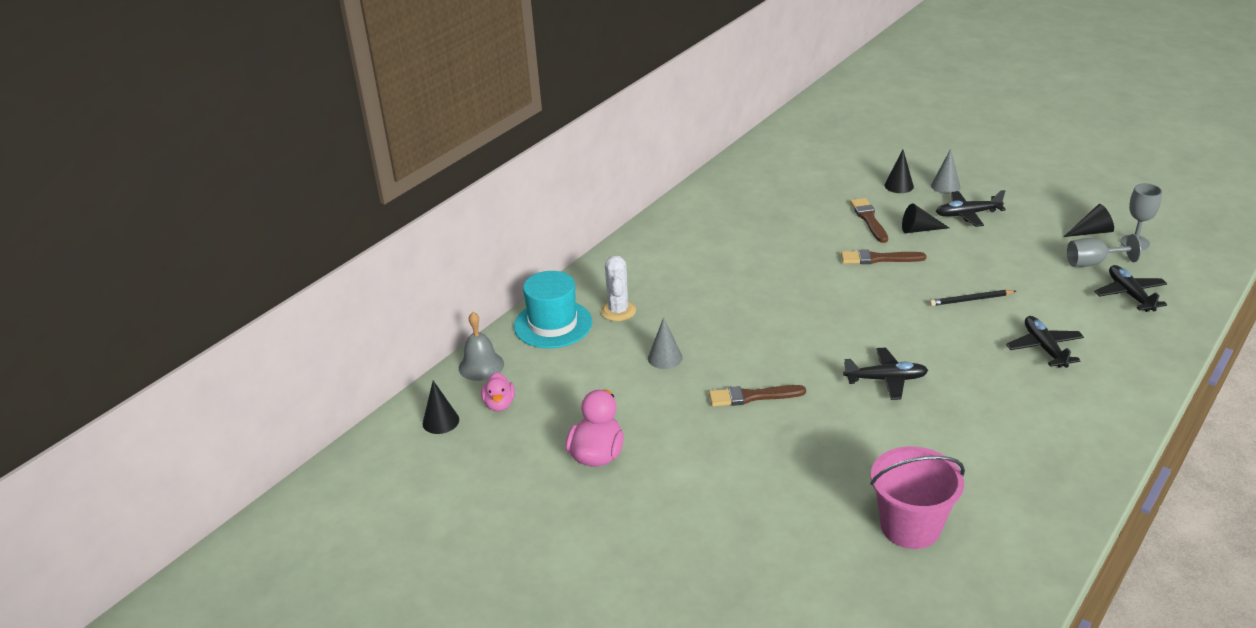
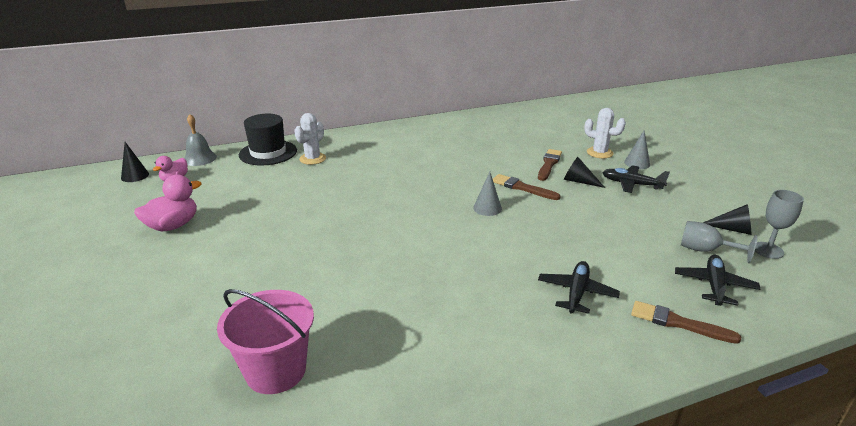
camera: 30 degrees right, 5 degrees down
(553, 324) = (268, 153): turquoise hat -> black hat
(665, 358) = (297, 191): grey cone -> grey cone (487, 208)
(752, 396) = (311, 233): brown brush -> brown brush (678, 323)
(886, 379) = (416, 261): black plane -> none
(899, 186) = (599, 153): black cone -> white cactus
(971, 300) = (558, 237): black pencil -> none

